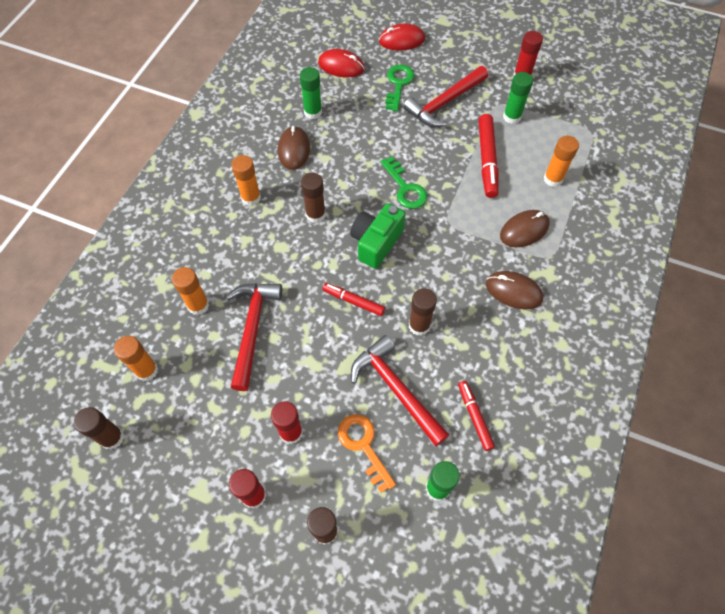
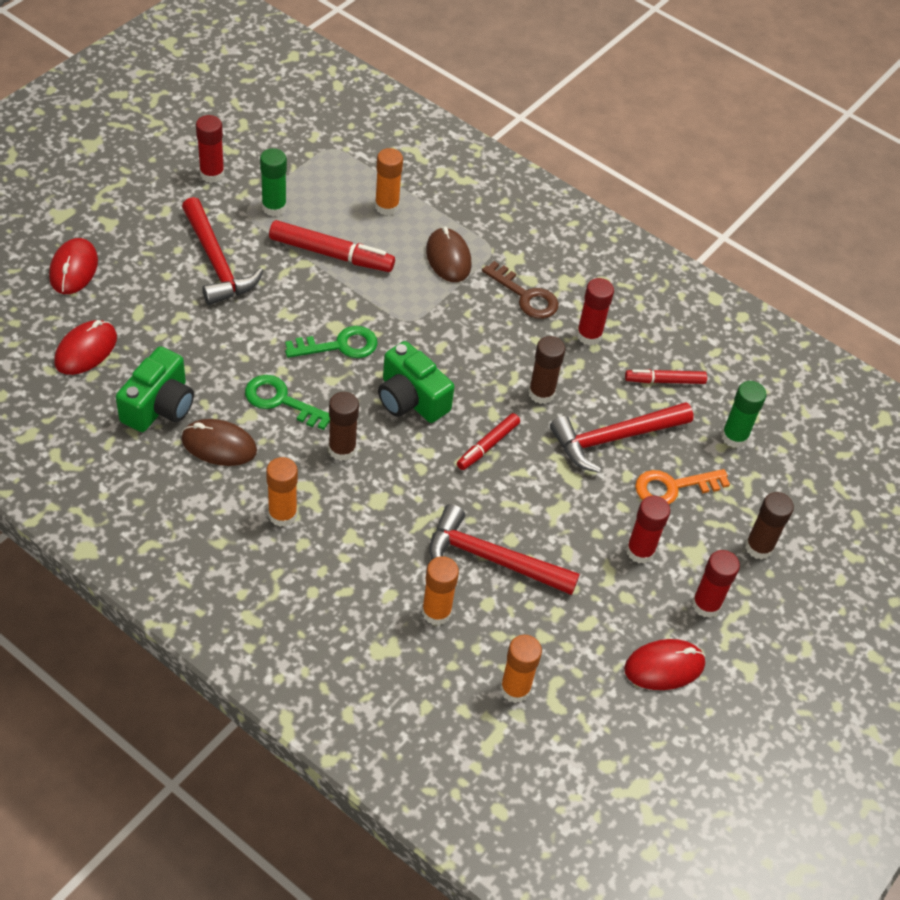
camera: 80 degrees left, 10 degrees down
(112, 438) = (599, 743): brown glue stick -> none
(187, 473) = (664, 666): none -> red mouse
(313, 112) = (159, 406): green glue stick -> green camera
(398, 84) = (157, 298): green key -> green key (281, 401)
(495, 347) = (589, 335): none -> red glue stick
(513, 291) = (526, 296): brown mouse -> brown key

